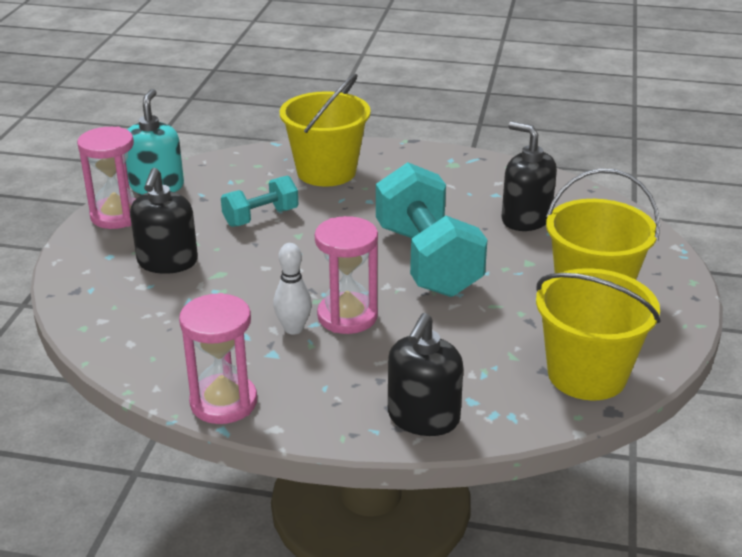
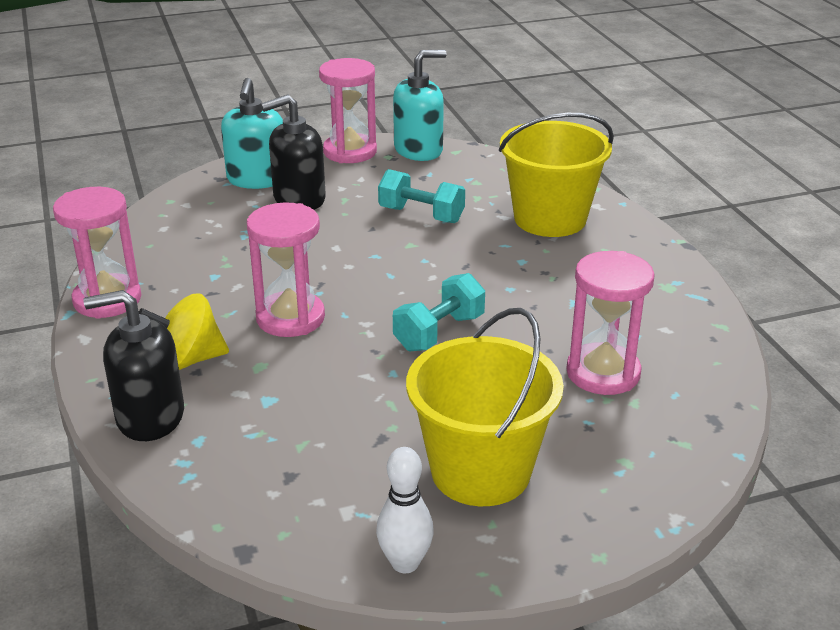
camera: 60 degrees right, 0 degrees up
(105, 272) = (257, 179): none -> turquoise soap dispenser
(293, 329) = (245, 296): white bowling pin -> white bowling pin (405, 563)
(361, 380) = (188, 360): none -> yellow spinning top
(427, 260) = (439, 332): turquoise dumbbell -> turquoise dumbbell, size x0.52
(525, 219) = (603, 373): black soap dispenser -> pink hourglass
(587, 375) = (304, 512): yellow bucket -> none

